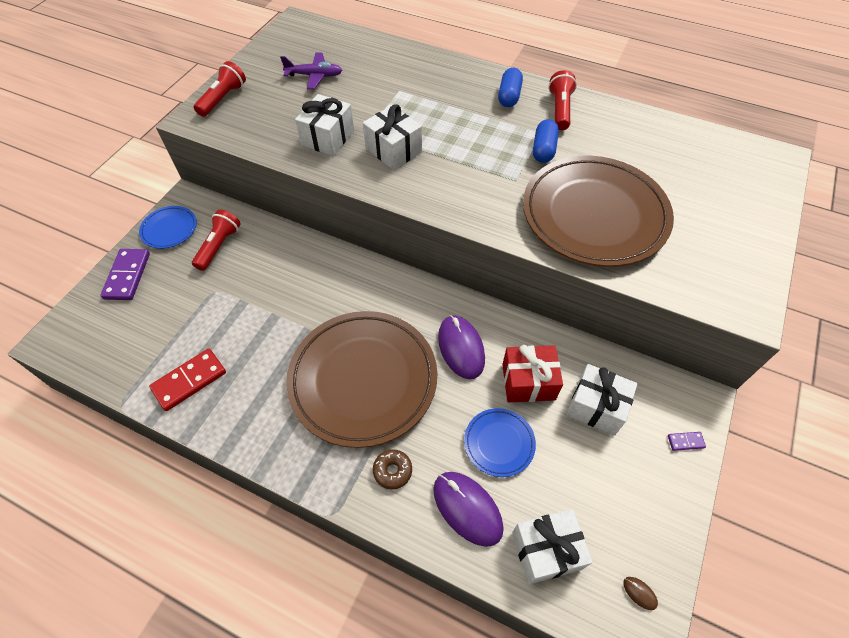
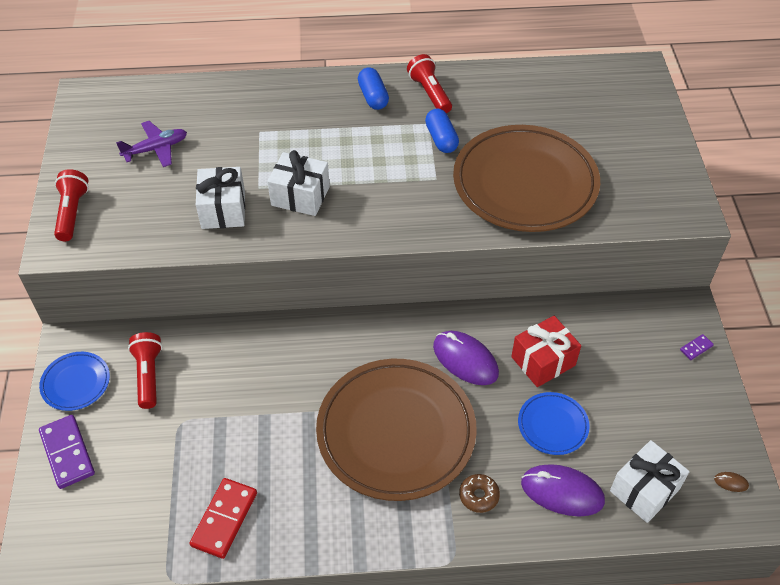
camera: 30 degrees left, 5 degrees down
(596, 407) = (611, 354): white gift -> none

